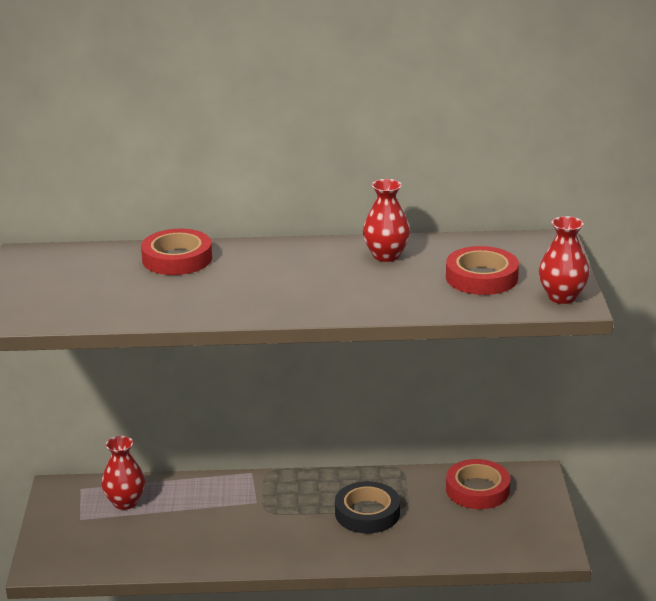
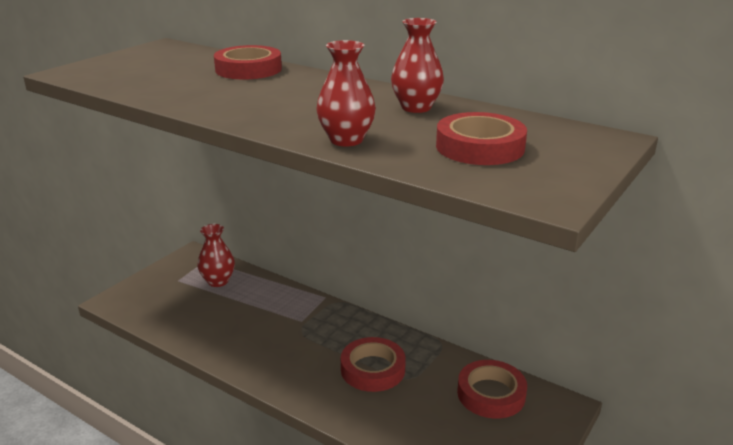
camera: 35 degrees right, 0 degrees up
(367, 513) = (373, 369): black tape -> red tape
(562, 297) = (544, 188): red vase -> red vase (346, 140)

